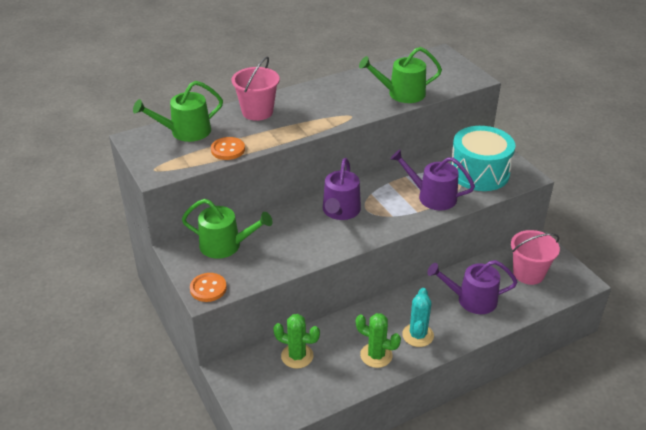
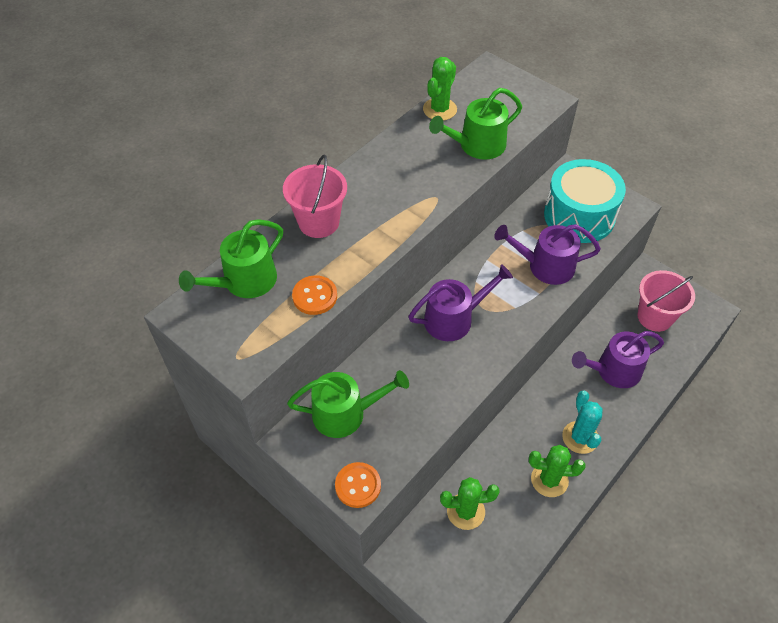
camera: 20 degrees left, 15 degrees up
(340, 211) = (454, 319): purple watering can -> purple watering can turned 105 degrees counterclockwise
(387, 69) = (439, 109): none -> green cactus

